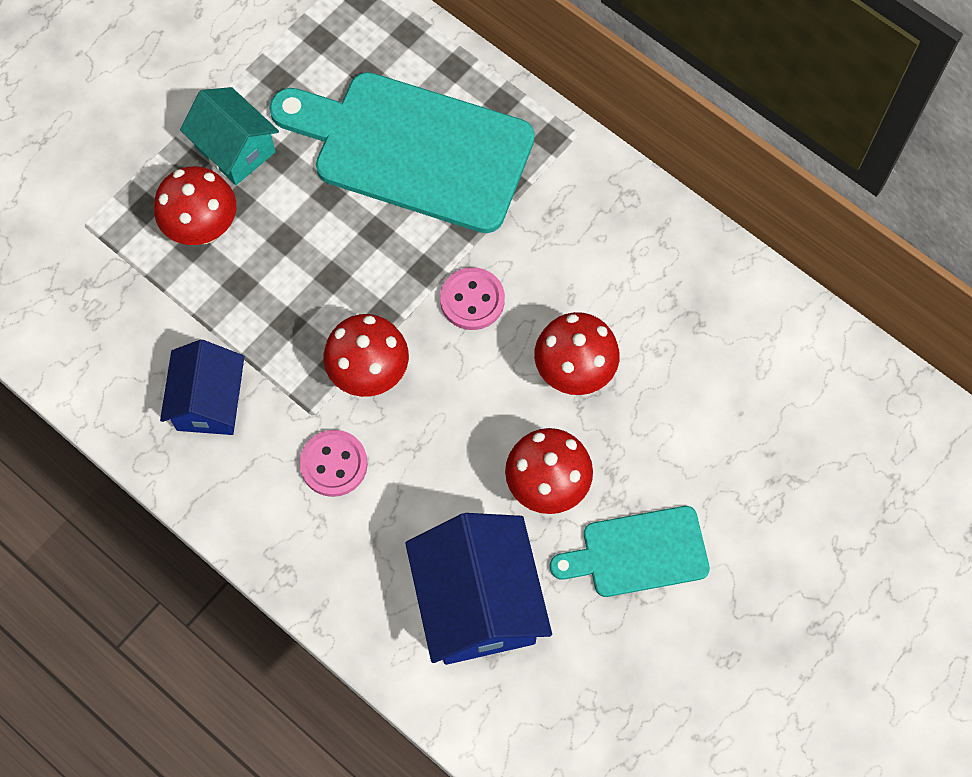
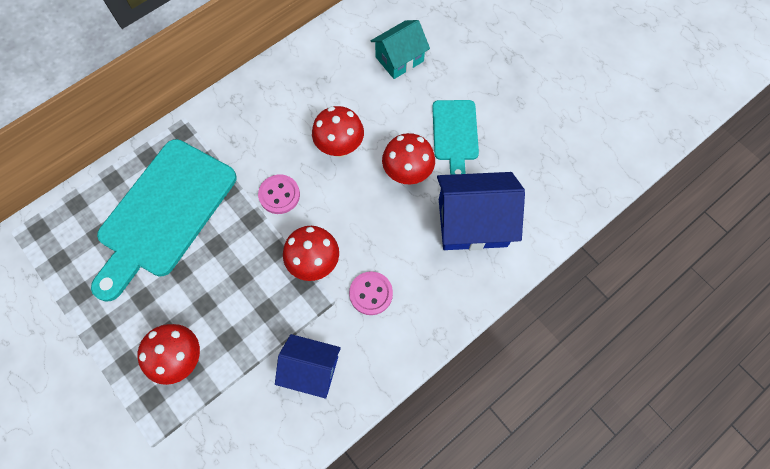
camera: 80 degrees left, 0 degrees up
(235, 149) = (126, 329): turquoise house -> turquoise house (399, 59)

